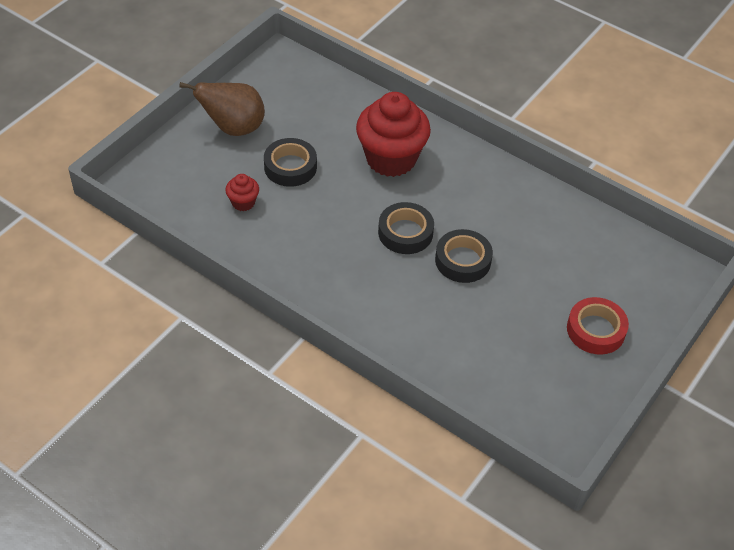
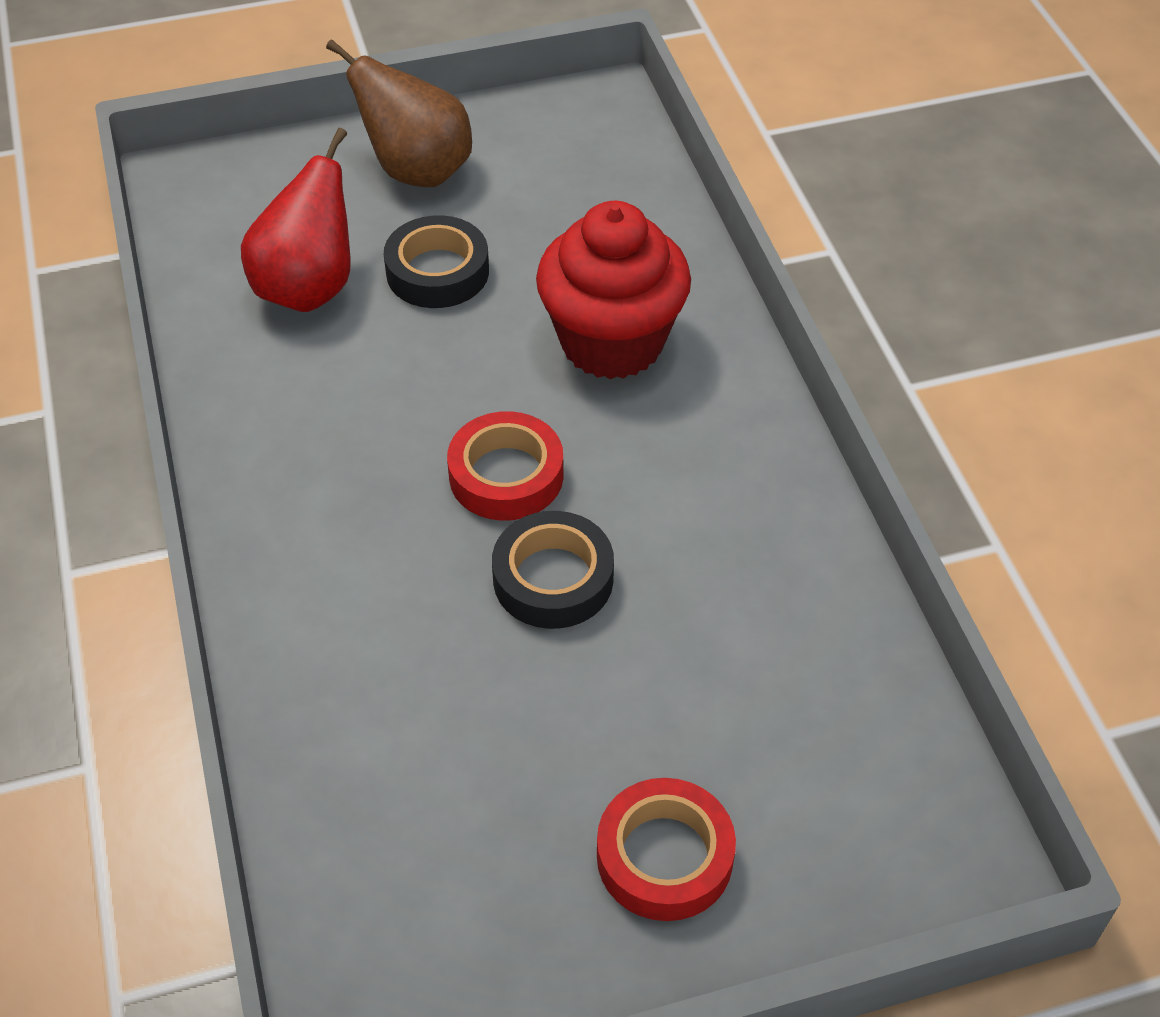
camera: 40 degrees right, 0 degrees up
(243, 202) = (308, 288): red cupcake -> red pear
(405, 233) = (506, 475): black tape -> red tape

